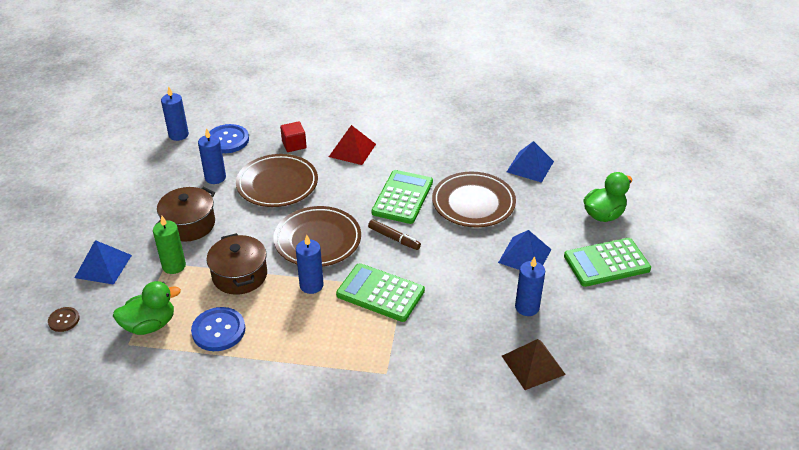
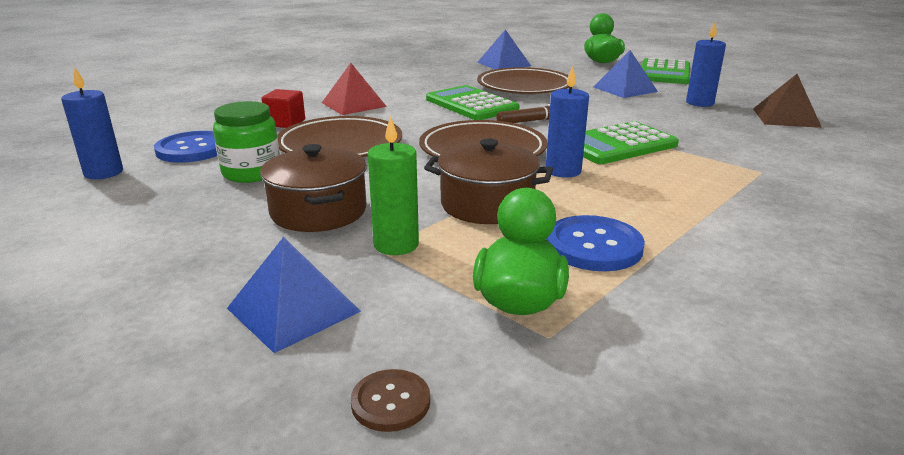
camera: 55 degrees left, 15 degrees down
(215, 177) = (252, 173): blue candle -> green jar

